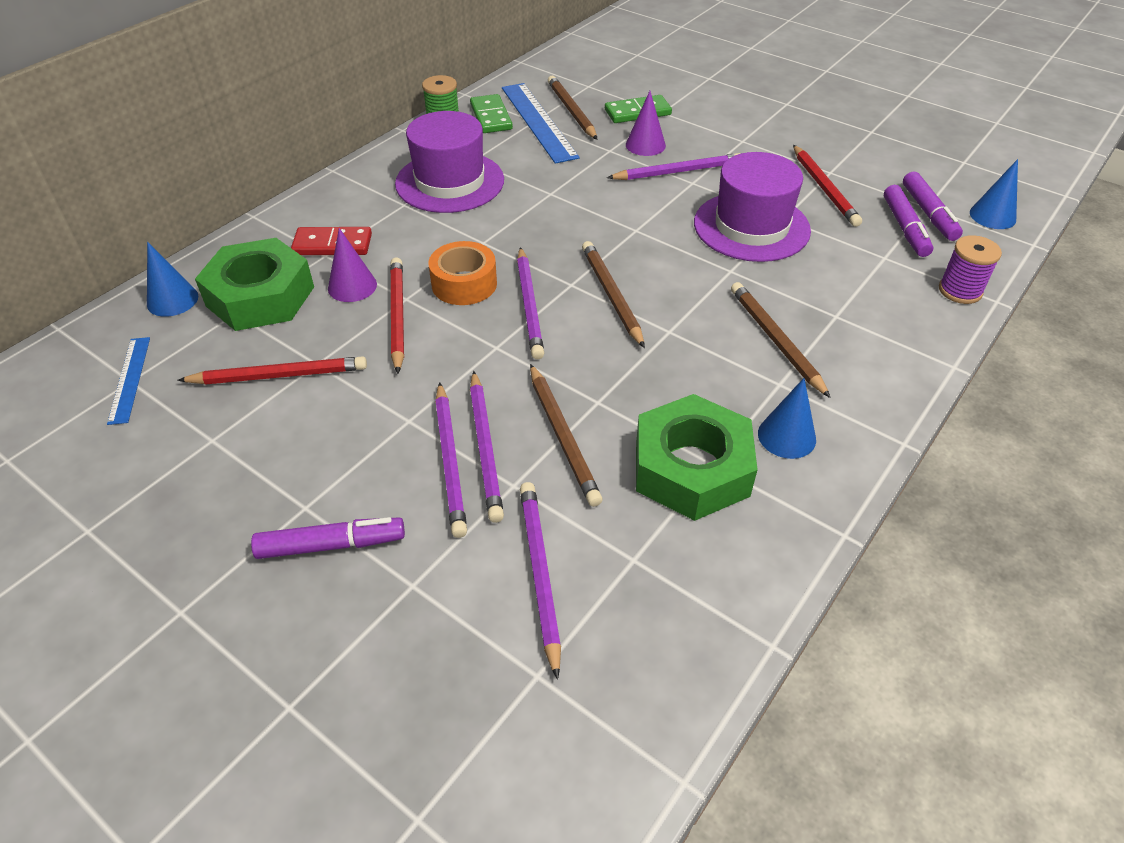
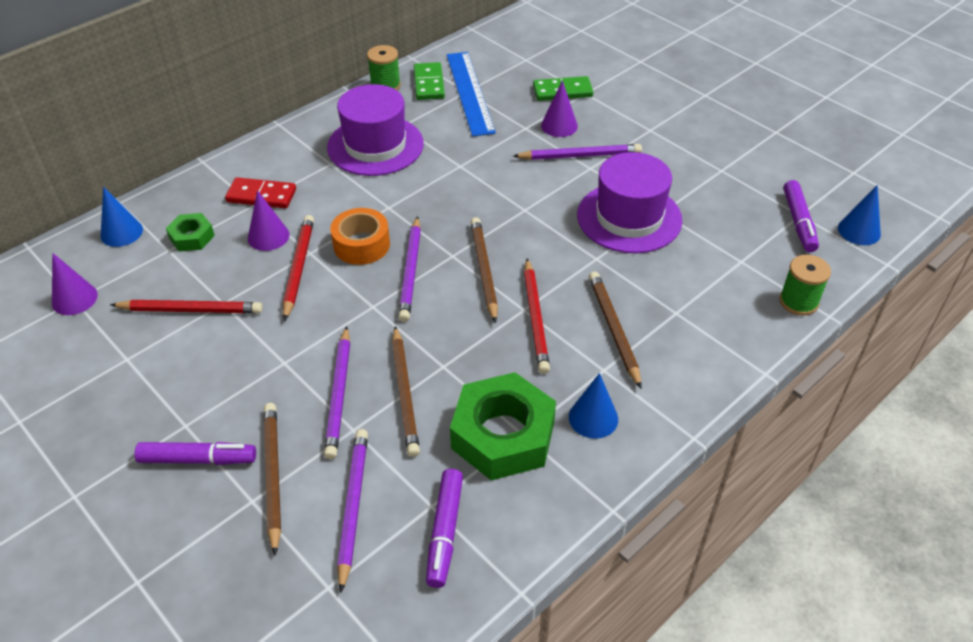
camera: 10 degrees right, 0 degrees up
(129, 379) = (74, 299): blue ruler -> purple cone
(260, 296) = (192, 237): green nut -> green nut, size x0.50
(450, 461) = (308, 402): purple pencil -> none
(571, 111) = (503, 84): brown pencil -> brown pencil (273, 475)
(824, 188) = (709, 186): red pencil -> red pencil (535, 318)
(905, 228) = (770, 234): purple marker -> purple marker (445, 532)
(960, 291) = (798, 302): purple spool -> green spool

